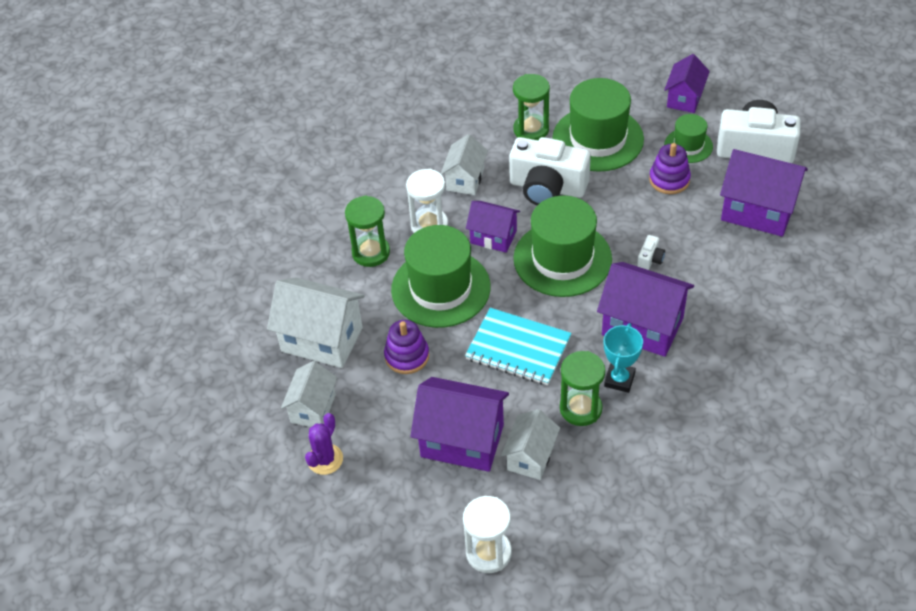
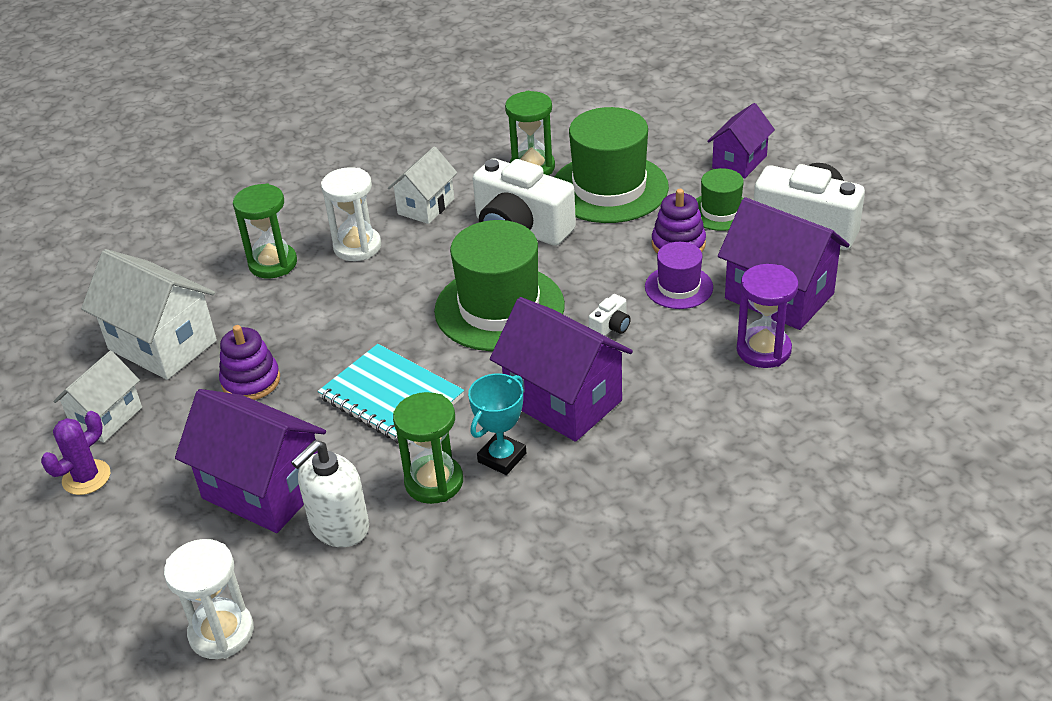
camera: 15 degrees right, 10 degrees down
(441, 288) = (333, 315): green hat -> none
(493, 237) = (427, 271): purple house -> none
(530, 457) = (339, 527): white house -> white soap dispenser
(684, 216) = (678, 287): none -> purple hat
(764, 258) = (763, 350): none -> purple hourglass

